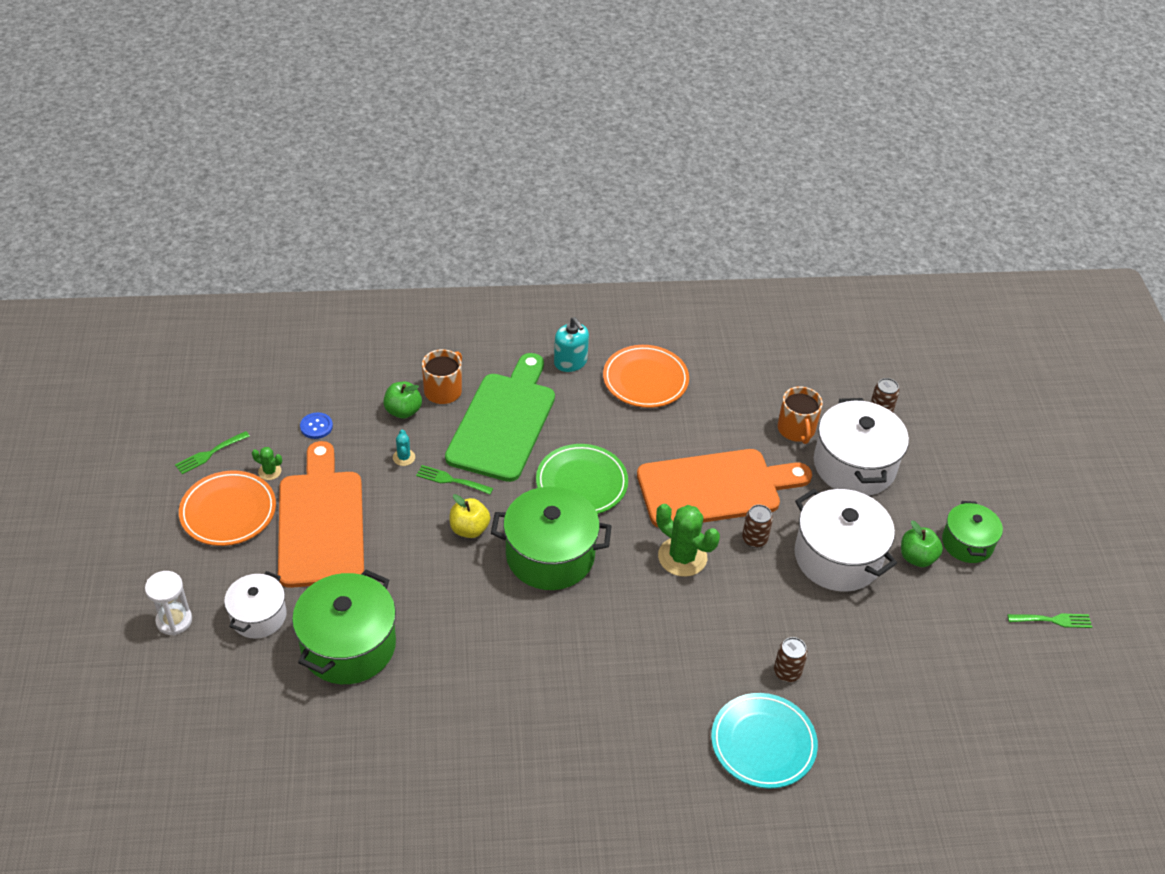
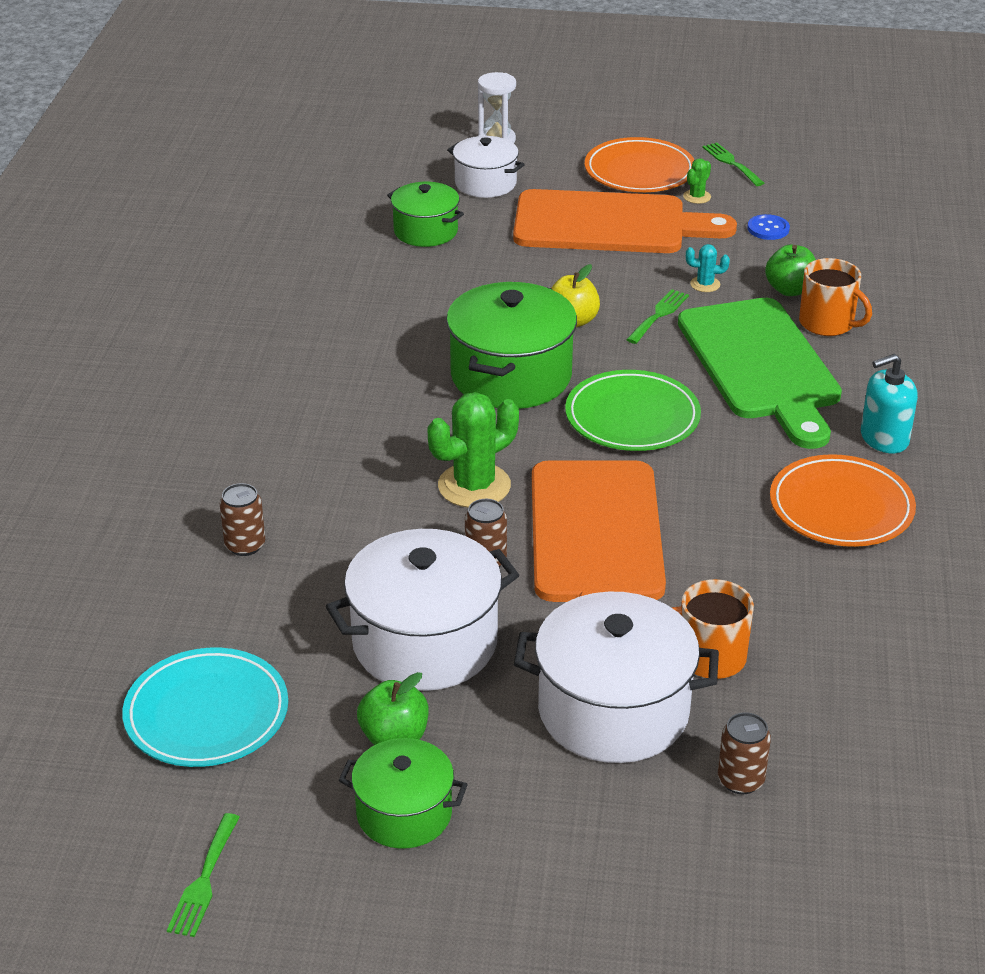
camera: 105 degrees right, 10 degrees down
(348, 645) = (426, 231): green pot -> green pot, size x0.60
(504, 422) = (761, 366): green cutting board -> green cutting board turned 45 degrees clockwise
(763, 743) = (151, 502): turquoise plate -> turquoise plate (206, 714)

